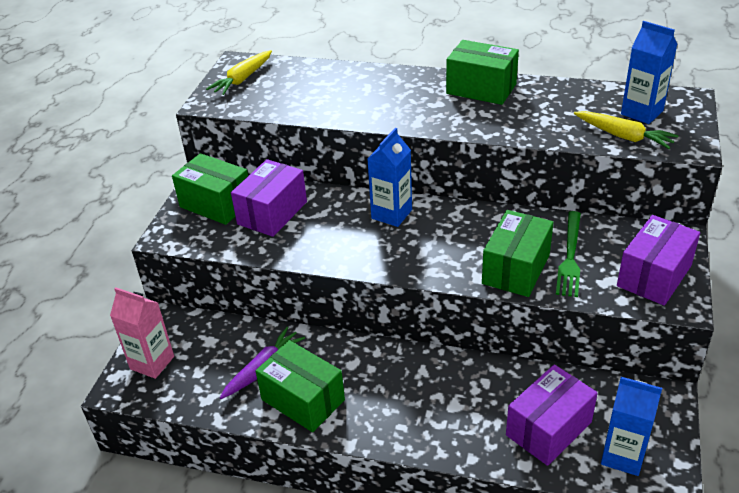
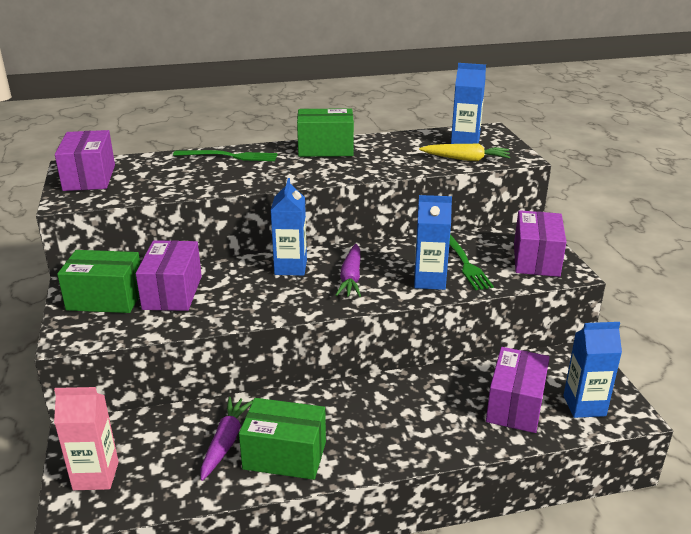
camera: 30 degrees left, 10 degrees down
(242, 79) = (89, 177): yellow carrot -> purple box
(380, 79) = (229, 156): none -> green fork
(440, 242) = (351, 278): none -> purple carrot
(516, 269) = (429, 281): green box -> blue carton

